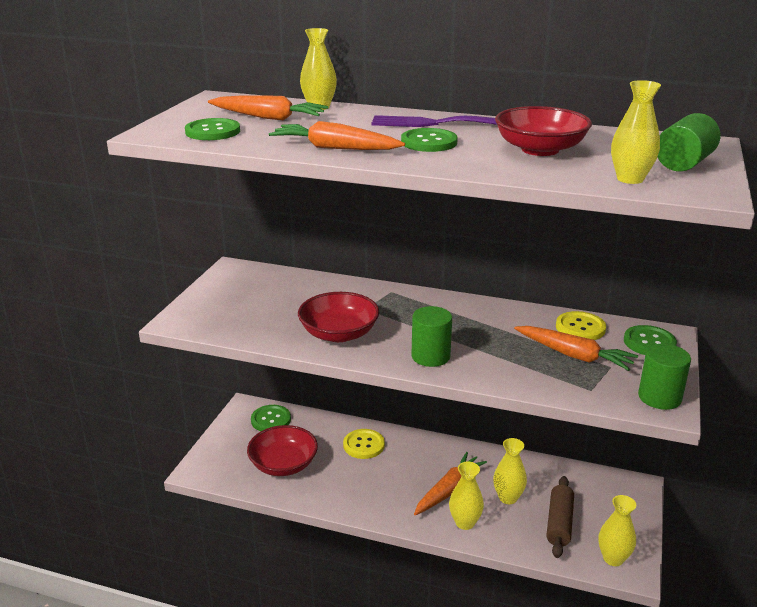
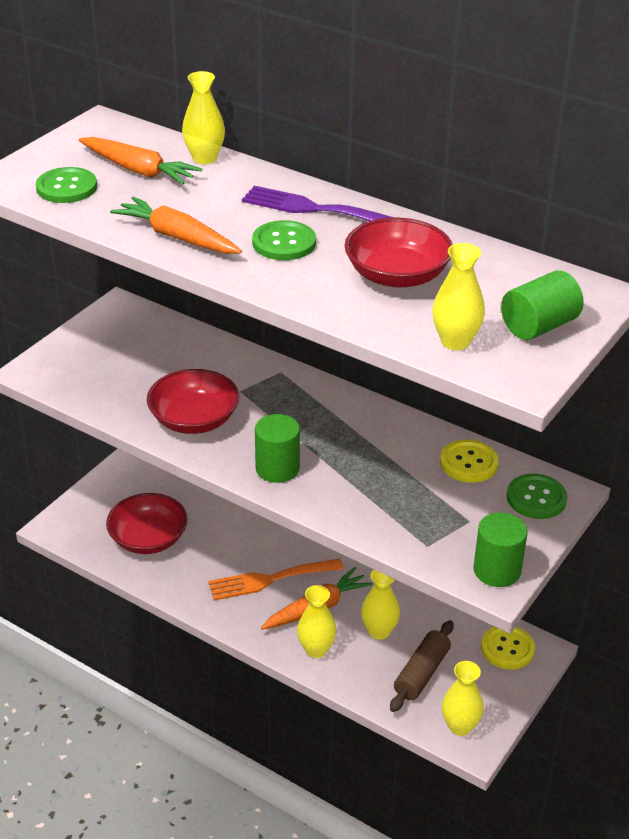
camera: 15 degrees right, 10 degrees up
(271, 420) = (155, 480): green button -> none
(364, 445) = (246, 533): yellow button -> yellow button (507, 648)
(399, 476) = (269, 580): none -> orange fork
(574, 355) = (437, 498): orange carrot -> none

